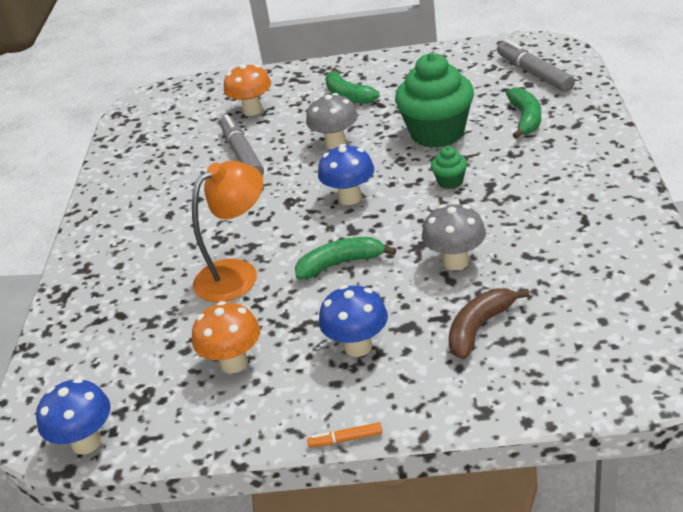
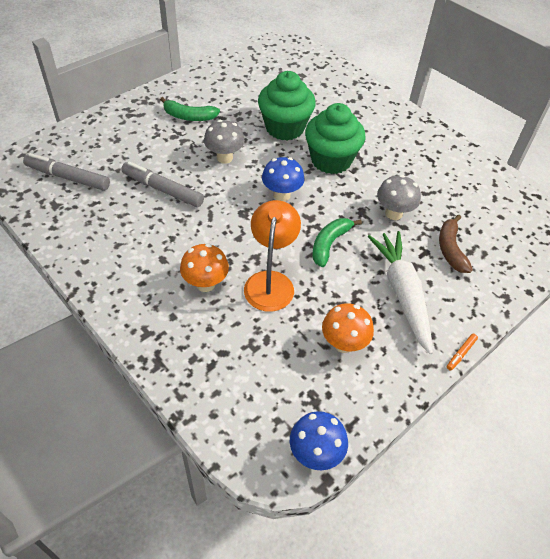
camera: 50 degrees left, 15 degrees up
(252, 110) = (127, 151): orange mushroom -> orange mushroom (205, 284)
(358, 346) = (402, 294): blue mushroom -> white carrot
(450, 181) = (331, 160): green cupcake -> green cupcake, size x2.30
(525, 119) = (327, 101): green banana -> none
(534, 73) = (297, 66): grey marker -> grey marker (68, 177)

